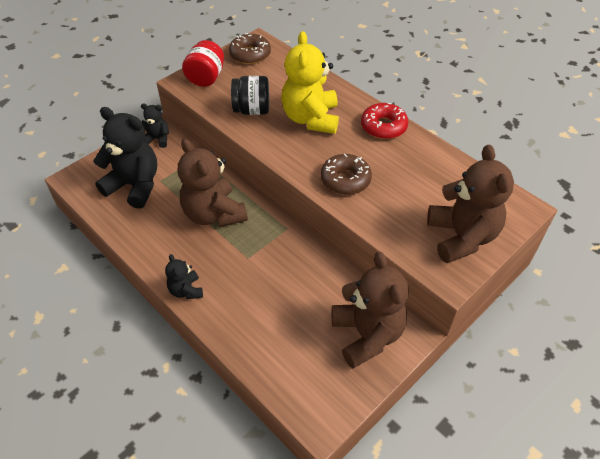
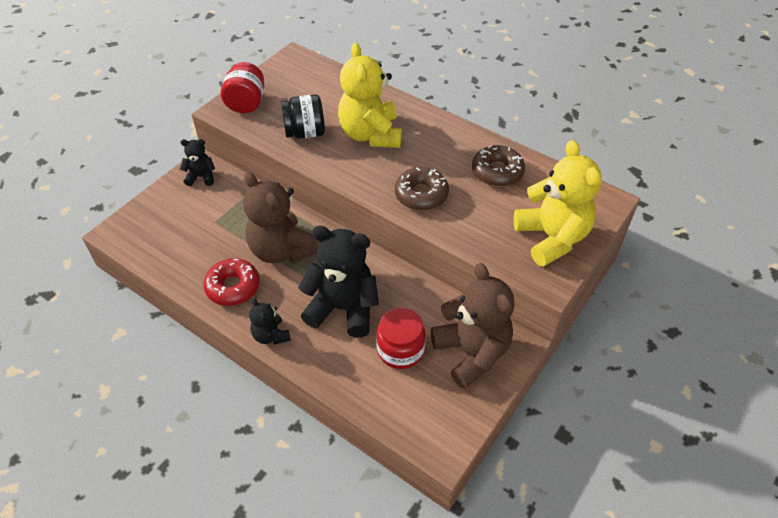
camera: 10 degrees left, 0 degrees up
(134, 185) = (187, 231): black teddy bear -> black teddy bear (343, 308)
(250, 54) = (289, 72): brown donut -> brown donut (497, 172)
(301, 321) = (400, 350): none -> red jar
(383, 126) = (449, 134): red donut -> red donut (233, 287)
(461, 237) = (552, 238): brown teddy bear -> yellow teddy bear

